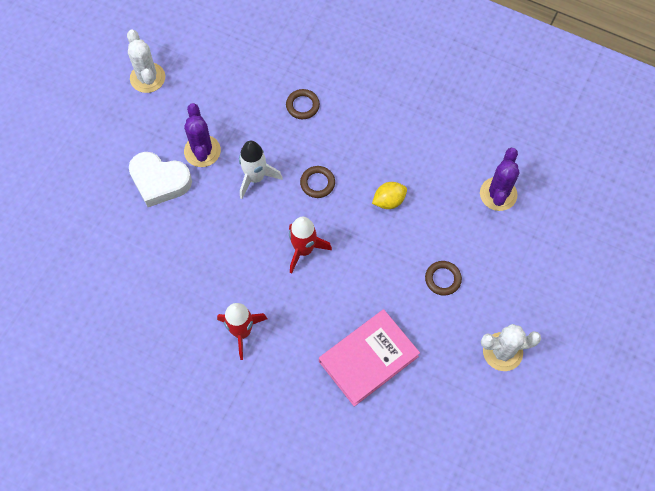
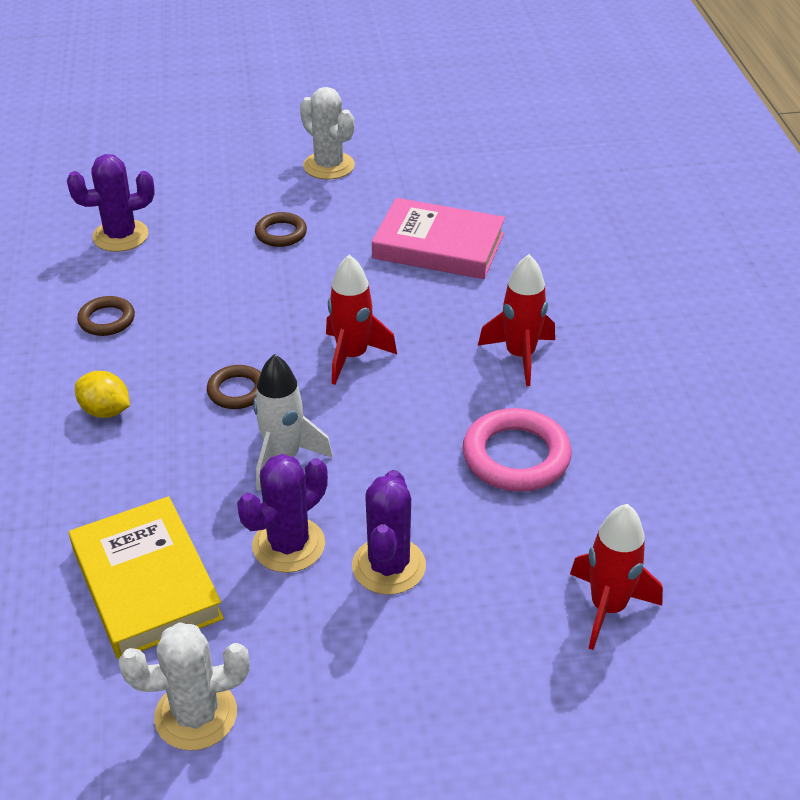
camera: 125 degrees left, 25 degrees down
(69, 249) = (607, 607): none -> red rocket
(147, 78) = (196, 715): white cactus -> white cactus turned 45 degrees clockwise
(159, 181) = (389, 566): white heart -> purple cactus
(177, 276) = (516, 456): none -> pink ring
(224, 90) = (146, 583): none -> yellow book
(302, 105) = (108, 471): brown ring -> brown ring (107, 320)
(389, 201) = (208, 316): yellow lemon -> yellow lemon (105, 411)

